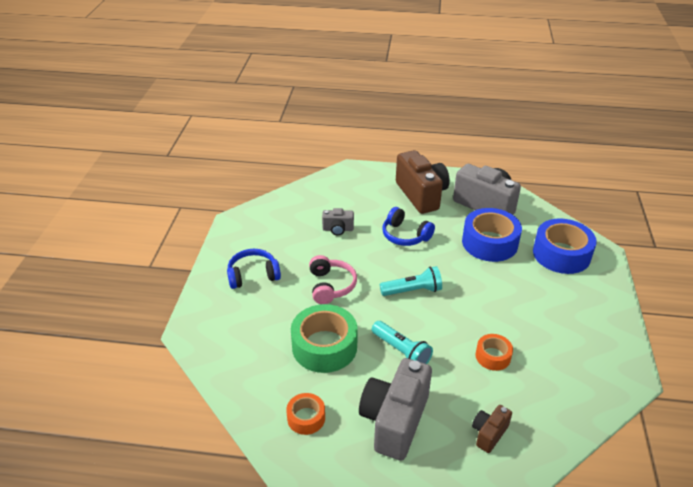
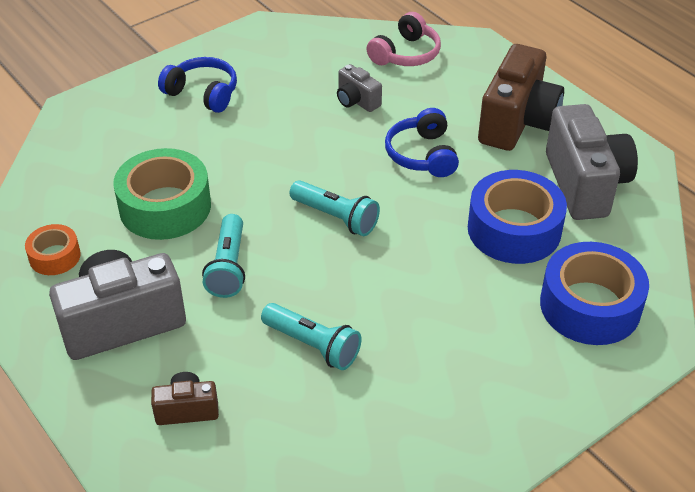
camera: 45 degrees right, 5 degrees up
(331, 286) = (259, 154): pink headphones -> pink headphones (406, 54)
(493, 356) = (313, 345): orange tape -> turquoise flashlight

